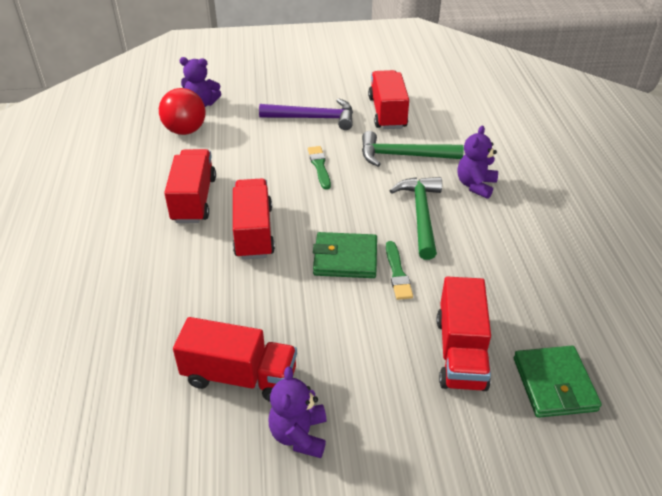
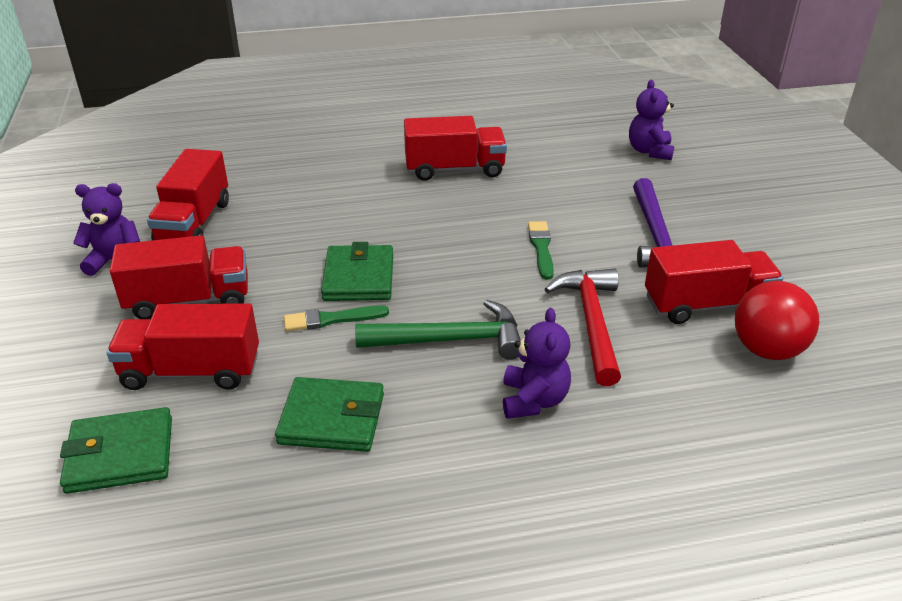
camera: 85 degrees right, 5 degrees down
(185, 130) = (586, 148): red ball -> red ball (767, 350)
(253, 232) = (402, 211): red truck -> red truck (189, 300)
(319, 166) = (541, 248): green brush -> green brush turned 75 degrees counterclockwise
(403, 156) = (591, 322): green hammer -> red hammer
(475, 185) = (533, 400): purple teddy bear -> purple teddy bear turned 75 degrees clockwise
(502, 271) = (332, 419): none -> green wallet

